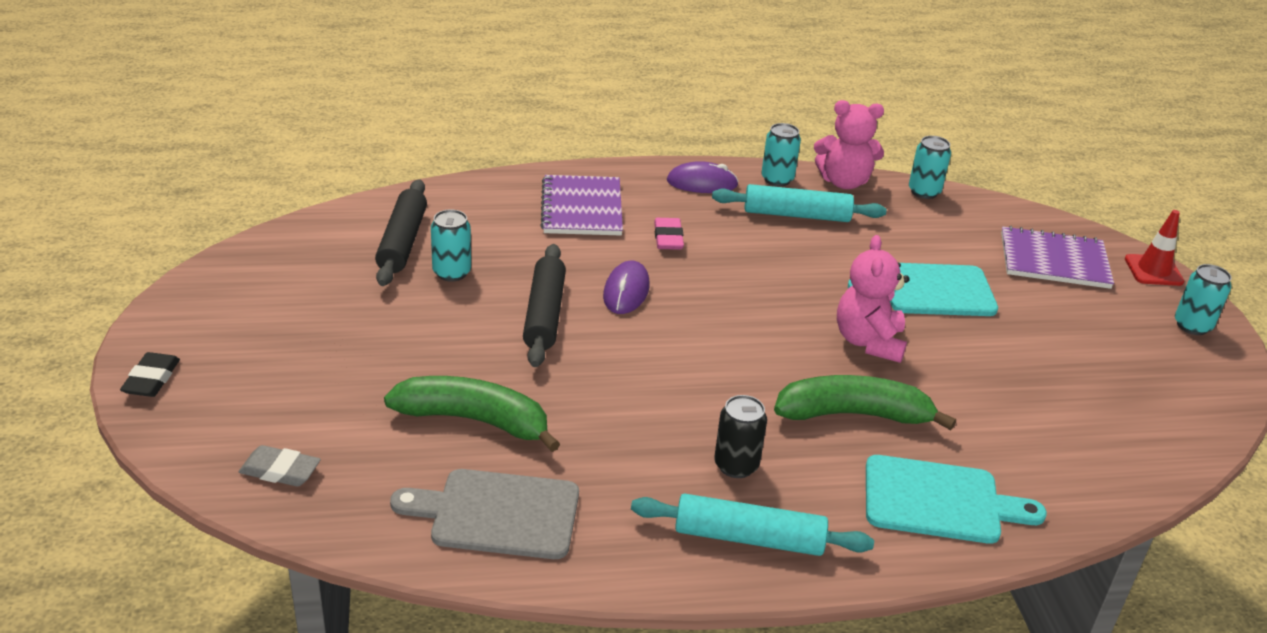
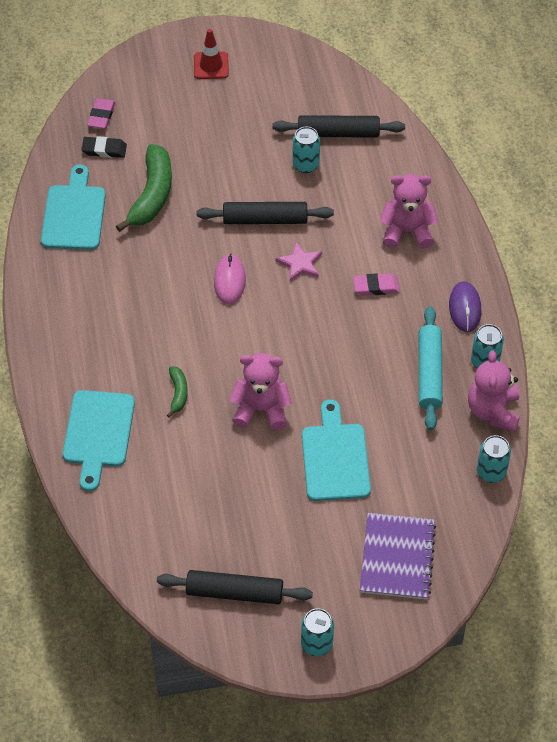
camera: 90 degrees right, 20 degrees up
(151, 379) = (173, 45): black eraser -> black eraser (104, 150)
(280, 471) = (101, 116): grey eraser -> pink eraser
(498, 513) = (74, 214): grey cutting board -> turquoise cutting board
(582, 208) = (407, 231): purple notebook -> pink teddy bear
(626, 291) = (300, 263): purple mouse -> pink star
(652, 353) = (229, 281): none -> pink mouse
(736, 465) = (122, 326): black can -> none
(749, 538) = (61, 331): turquoise rolling pin -> none
(853, 414) = (178, 393): green banana -> green banana, size x0.49
(1152, 384) = (234, 592): none -> black rolling pin
(1153, 270) = (396, 635): red traffic cone -> red traffic cone (211, 65)

